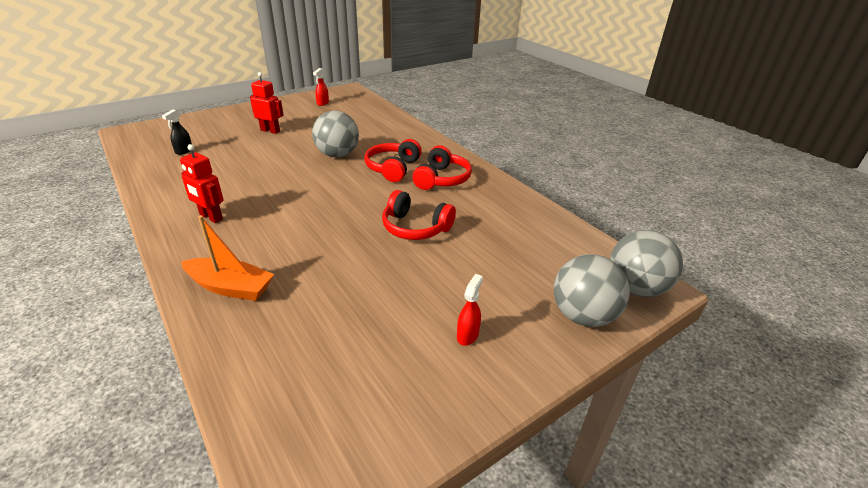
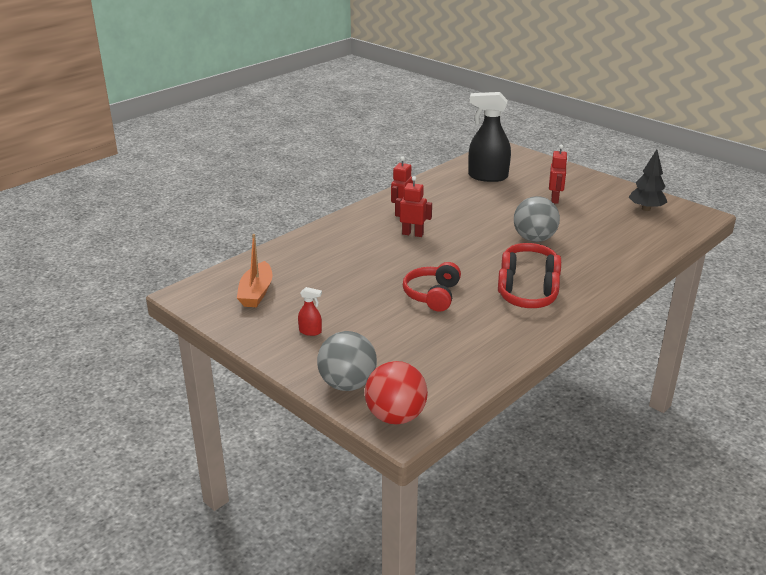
camera: 80 degrees right, 5 degrees down
(184, 151) = (487, 177): black spray bottle -> black spray bottle, size x2.36
(230, 287) = (329, 239): orange boat -> orange boat (256, 293)
(272, 218) = (412, 234): none -> red robot
(322, 103) = (646, 209): red spray bottle -> black tree
(636, 288) = (395, 416): grey ball -> red ball

